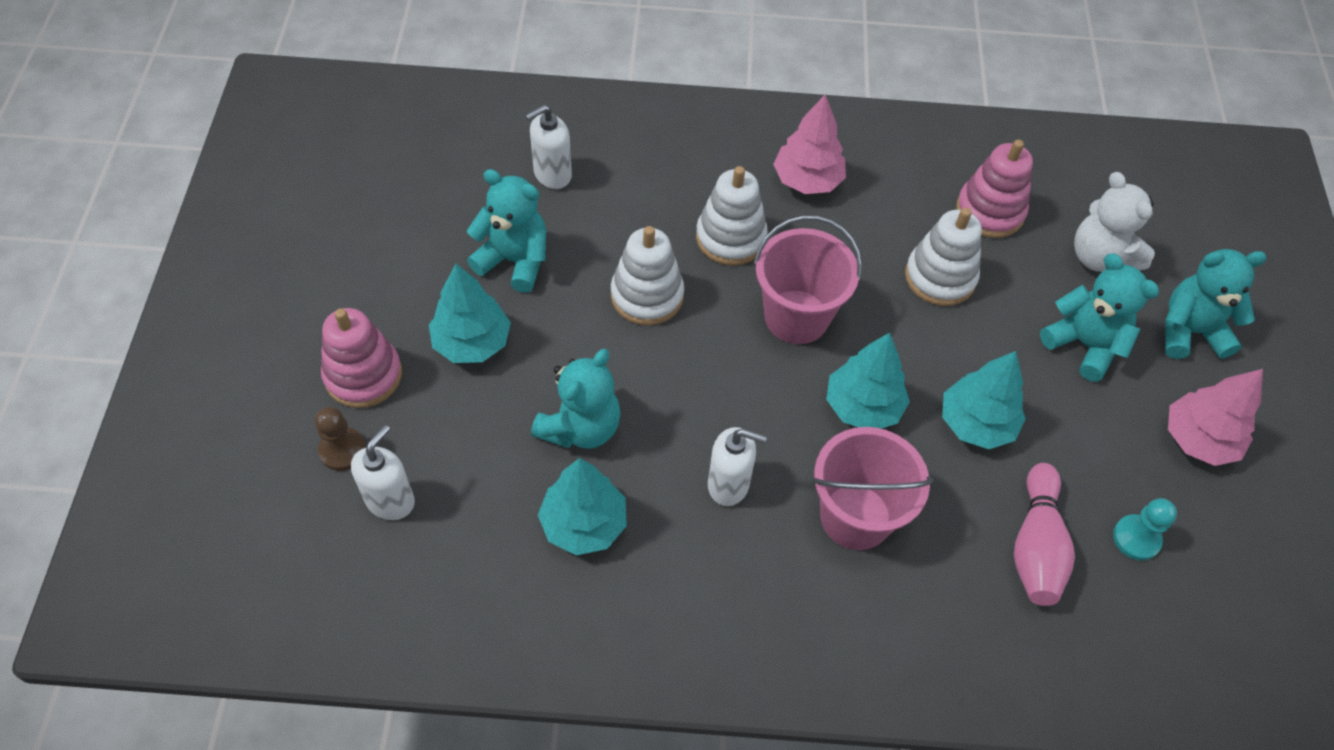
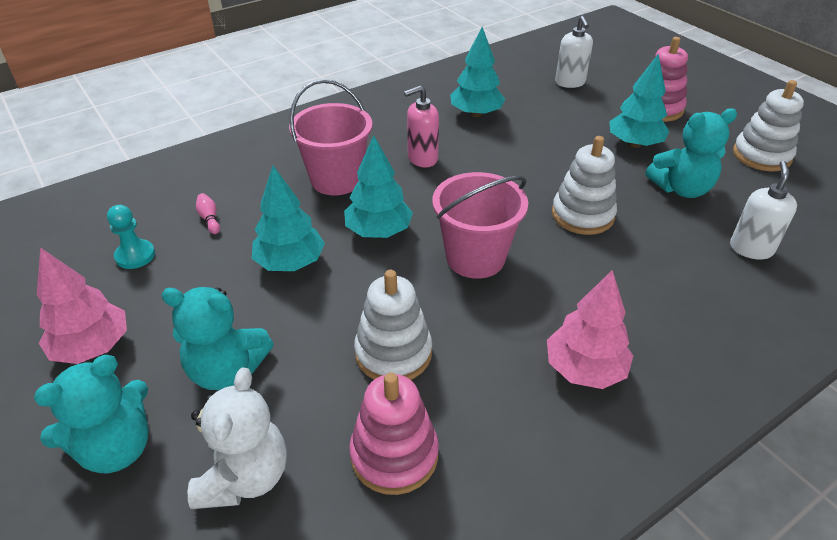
camera: 145 degrees right, 15 degrees down
(342, 450) = (617, 85): brown pawn -> none
(580, 427) = (528, 142): turquoise teddy bear -> none
(729, 484) = (422, 158): white soap dispenser -> pink soap dispenser
(730, 238) = (581, 282): white stacking toy -> white stacking toy (761, 155)
(1036, 546) = (209, 219): pink bowling pin -> pink bowling pin, size x0.45
(1100, 258) = (245, 477): white teddy bear -> white teddy bear turned 75 degrees clockwise

